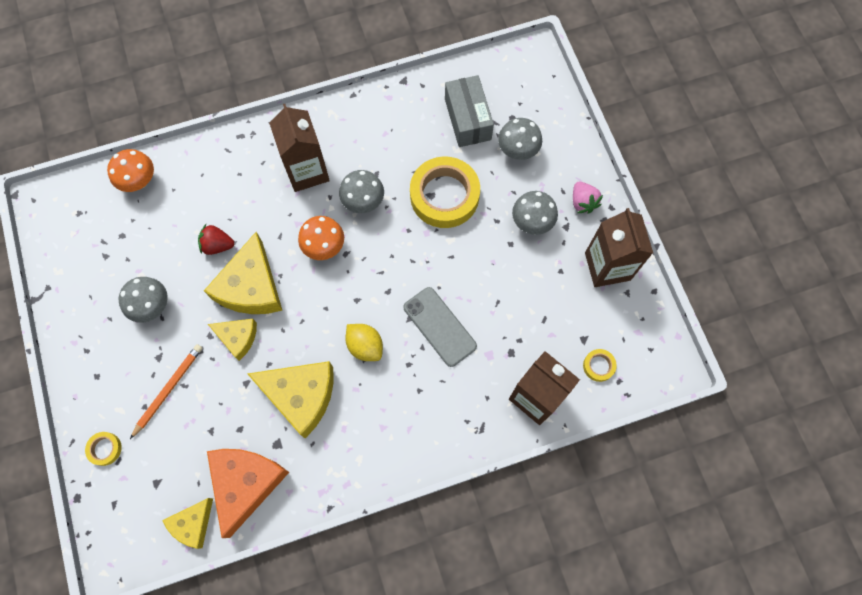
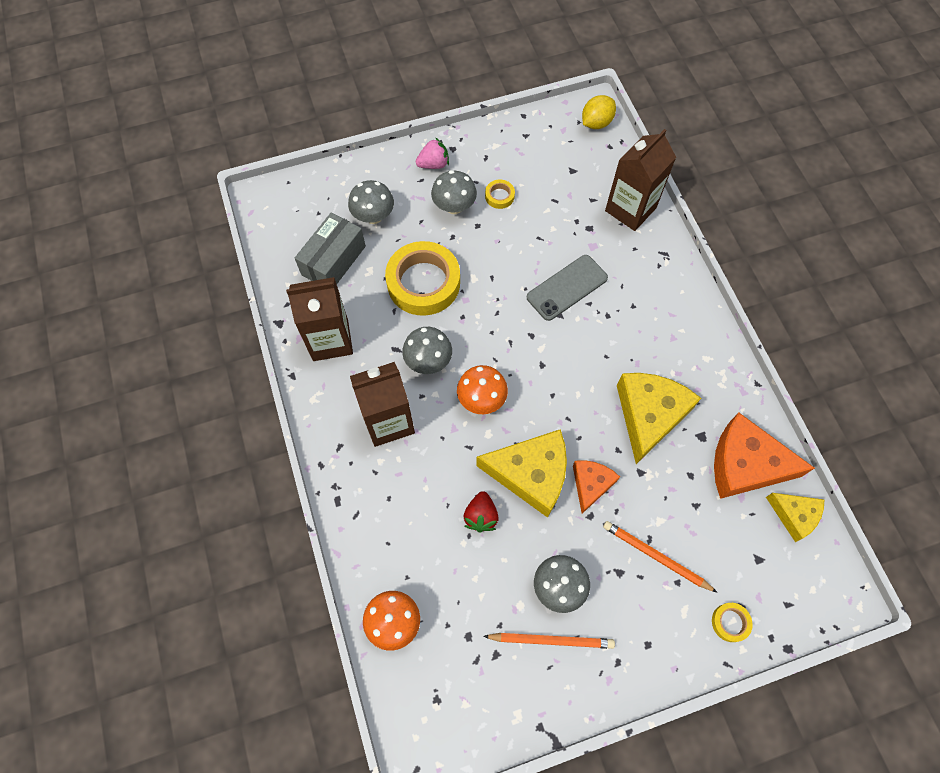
camera: 90 degrees left, 5 degrees down
(110, 298) = (551, 640): none -> orange pencil
(238, 338) = (591, 484): yellow cheese -> orange cheese
(365, 346) = (591, 355): yellow lemon -> yellow lemon (596, 123)
(467, 119) = (333, 260): grey box -> grey box turned 45 degrees counterclockwise
(598, 366) = (597, 160): yellow tape -> yellow tape (499, 196)
(607, 266) = (500, 148): brown carton -> brown carton (330, 340)

